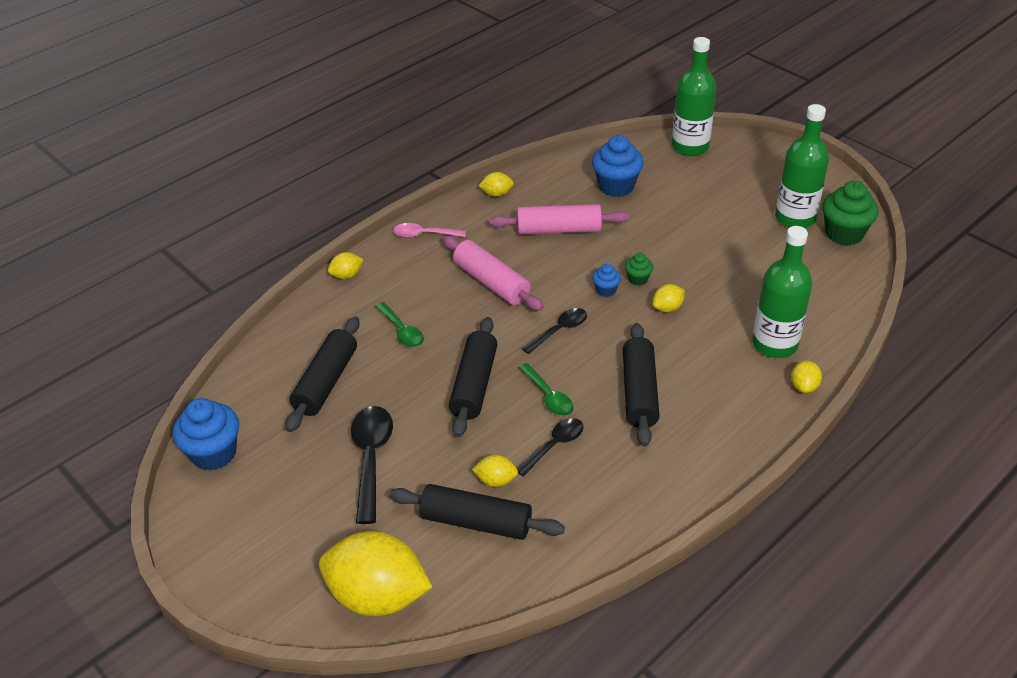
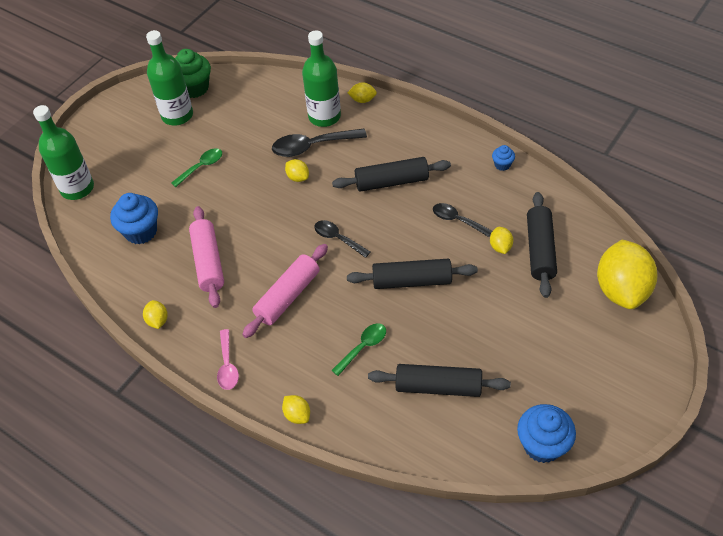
camera: 100 degrees left, 10 degrees up
(371, 458) = (507, 329): black spoon -> black spoon (312, 146)
(549, 397) = (411, 232): green spoon -> green spoon (201, 167)
(606, 290) = (284, 217): blue cupcake -> blue cupcake (502, 165)
(638, 279) = (267, 199): green cupcake -> none

